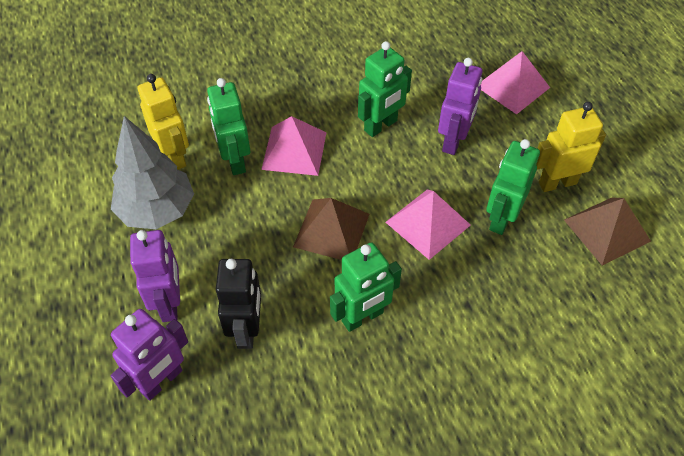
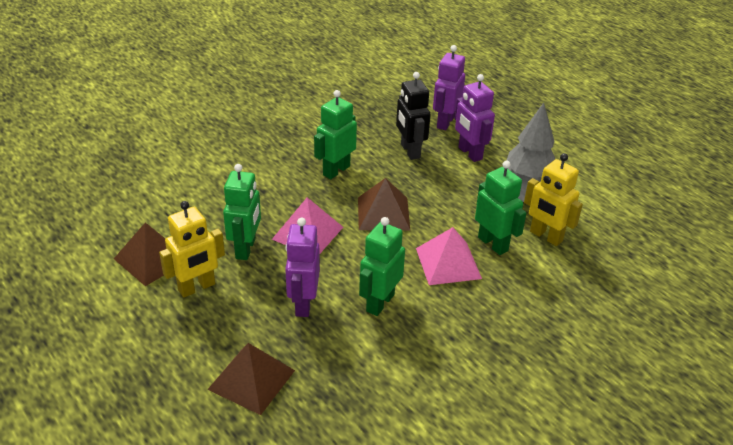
camera: 160 degrees right, 15 degrees down
(512, 86) = (251, 380): pink pyramid -> brown pyramid

